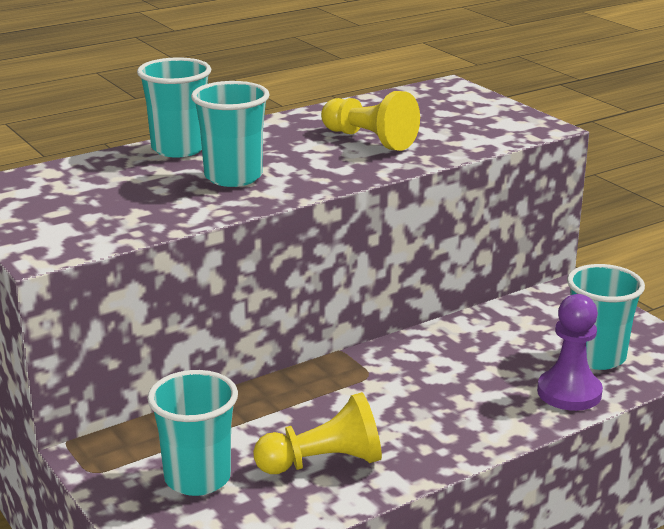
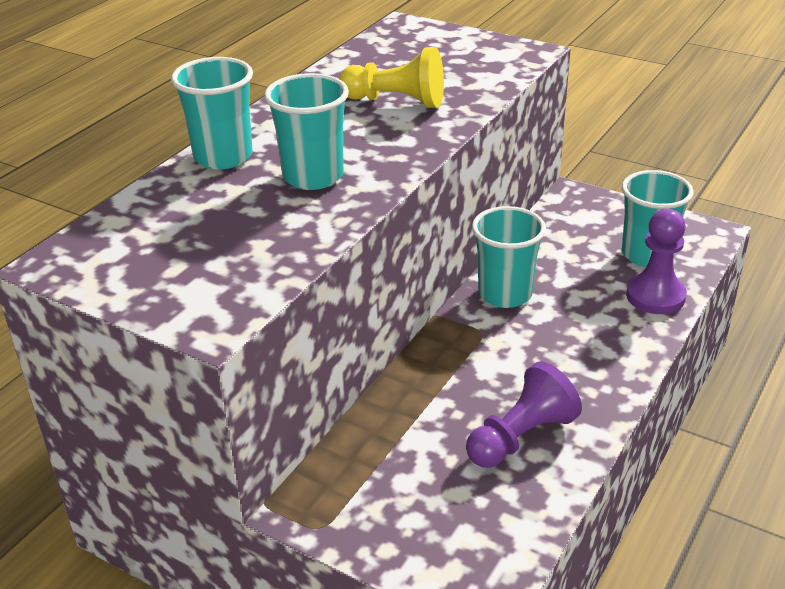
camera: 25 degrees left, 10 degrees up
(197, 478) = (425, 496): turquoise cup -> turquoise cup (505, 294)
(323, 462) = (521, 437): yellow pawn -> purple pawn

